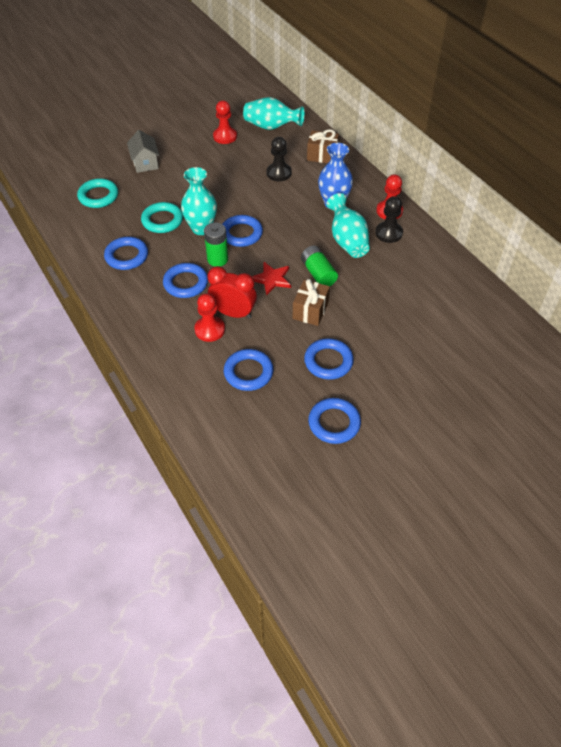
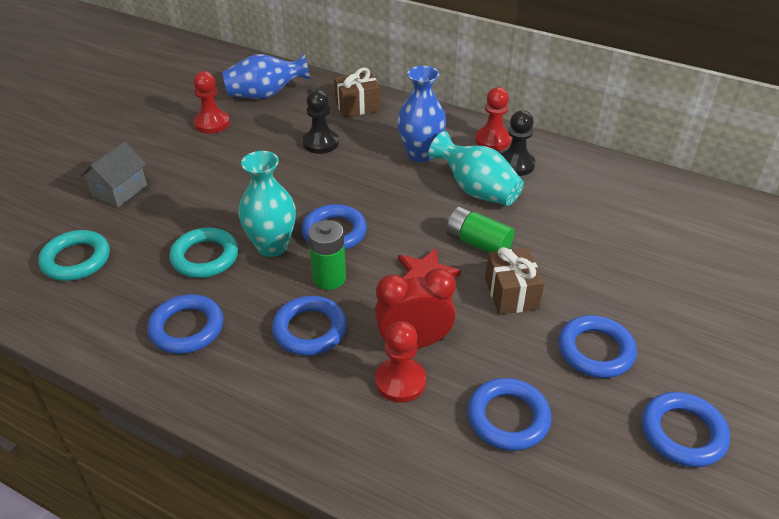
camera: 30 degrees left, 10 degrees down
(145, 163) = (119, 191): grey house -> grey house turned 75 degrees clockwise
(271, 127) = (265, 95): turquoise vase -> blue vase

